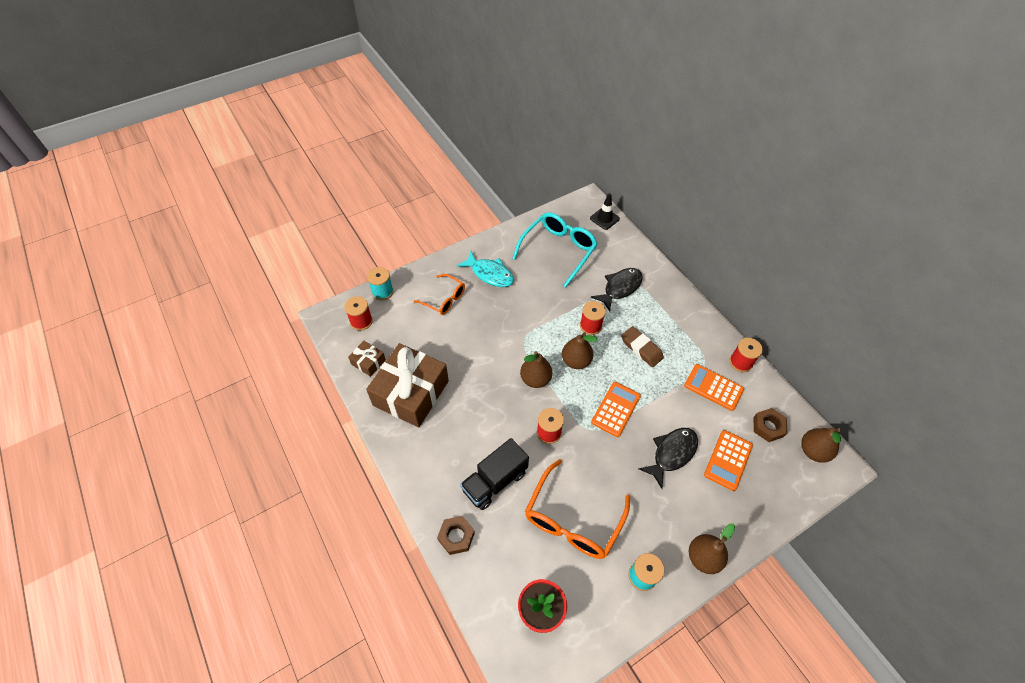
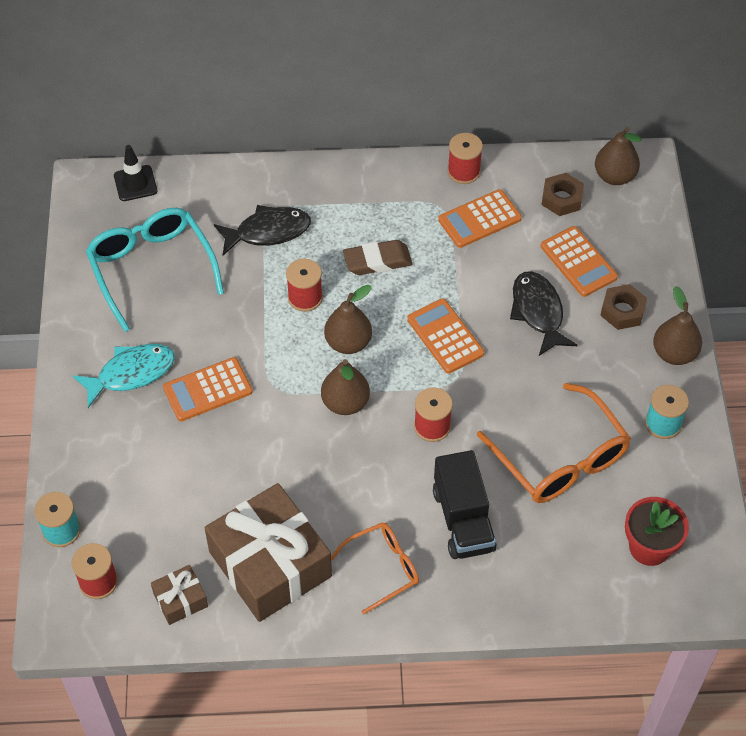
camera: 60 degrees left, 0 degrees up
(444, 299) = (135, 452): orange glasses -> orange glasses (383, 568)
(456, 536) = (511, 597): brown nut -> brown nut (622, 311)
(501, 311) = (207, 390): none -> orange calculator
(620, 288) = (268, 232): black fish -> black fish turned 90 degrees clockwise

